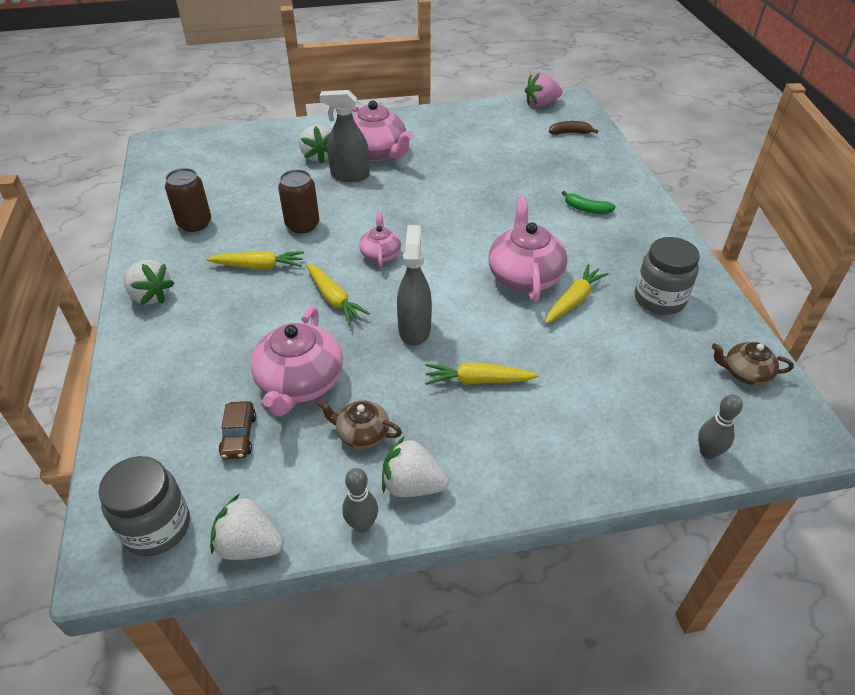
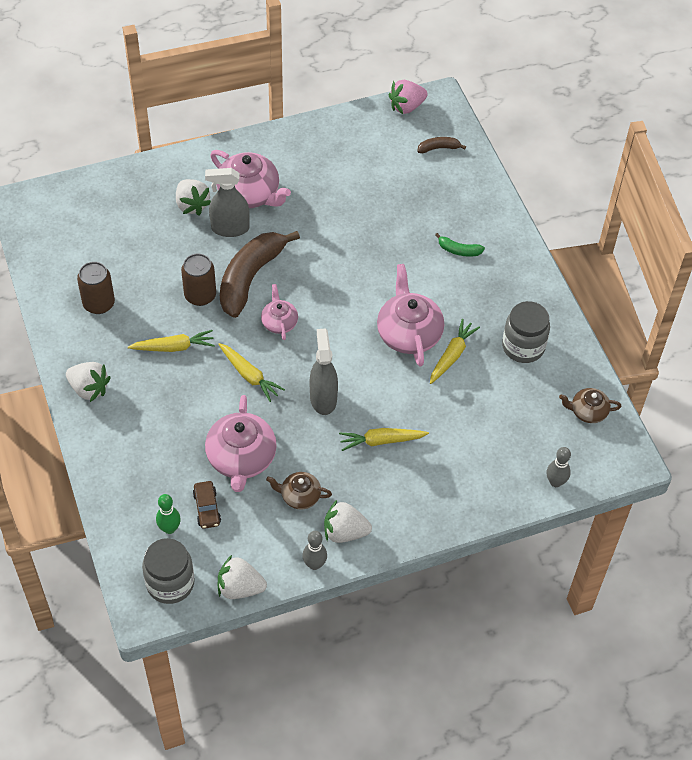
camera: 10 degrees left, 10 degrees up
(182, 455) = (169, 528): none -> green bowling pin
(359, 215) = (250, 278): none -> brown banana

